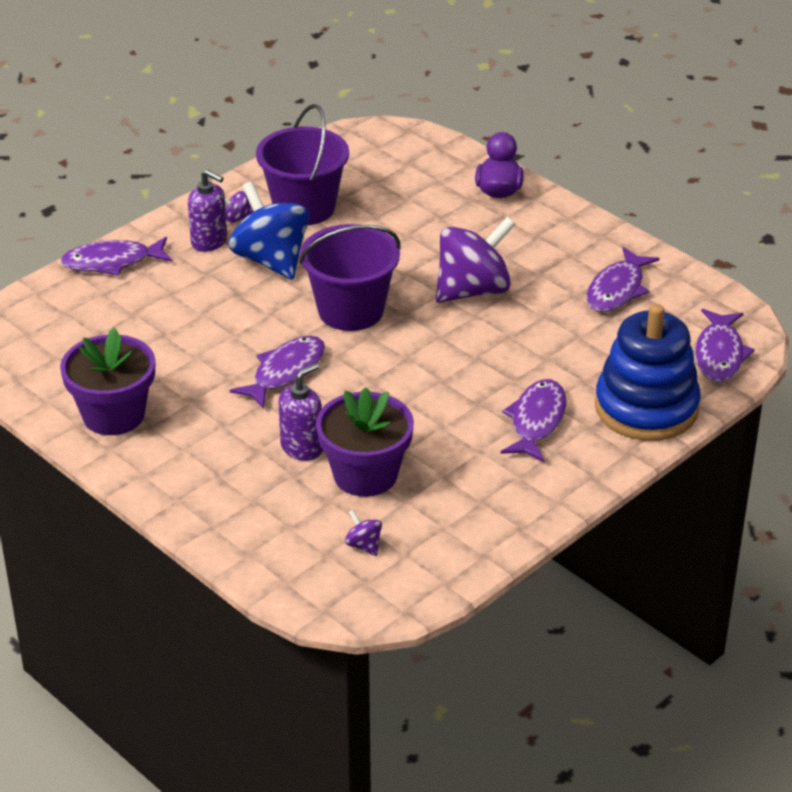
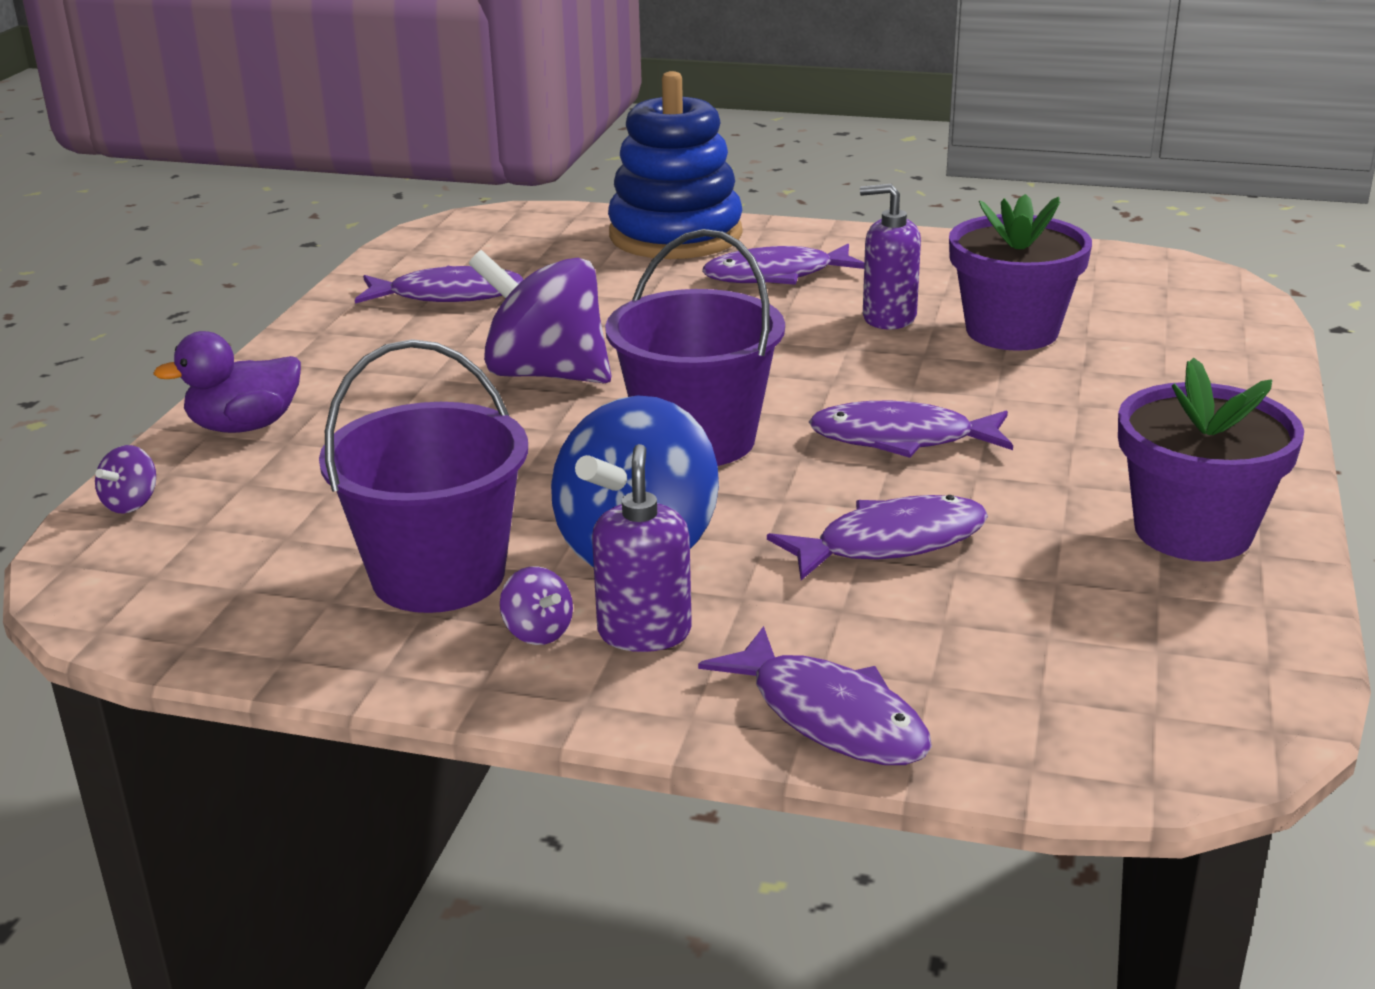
camera: 120 degrees left, 10 degrees down
(302, 447) = (1028, 379): purple soap dispenser -> purple soap dispenser (888, 318)
(363, 545) = (1119, 300): purple spinning top -> purple spinning top (131, 503)
(719, 354) = (529, 225): purple fish -> purple fish (890, 543)

